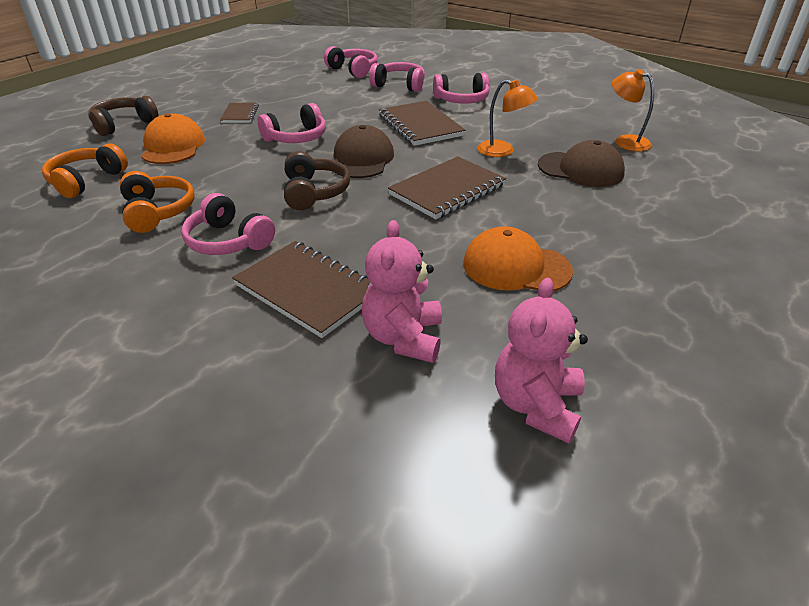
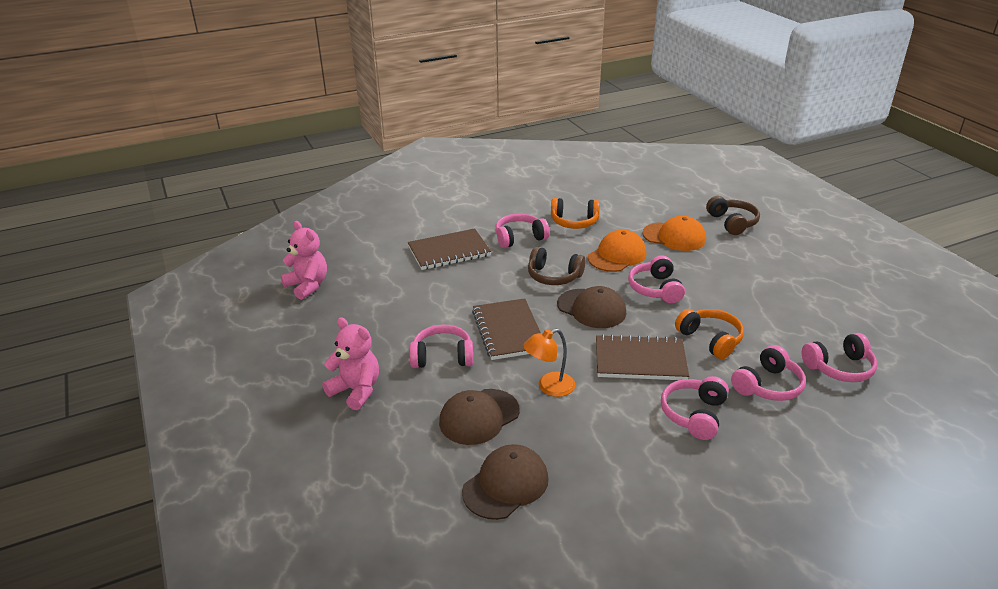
camera: 120 degrees right, 5 degrees down
(86, 181) = (637, 205): orange headphones -> orange headphones (710, 339)
(240, 114) = (727, 273): brown notebook -> none
(403, 338) = (384, 267): pink teddy bear -> pink teddy bear (356, 390)
(516, 267) = (396, 322): orange cap -> orange cap (617, 255)
(533, 212) = (442, 357): none -> pink headphones
(625, 141) = (506, 485): orange lamp -> brown cap

